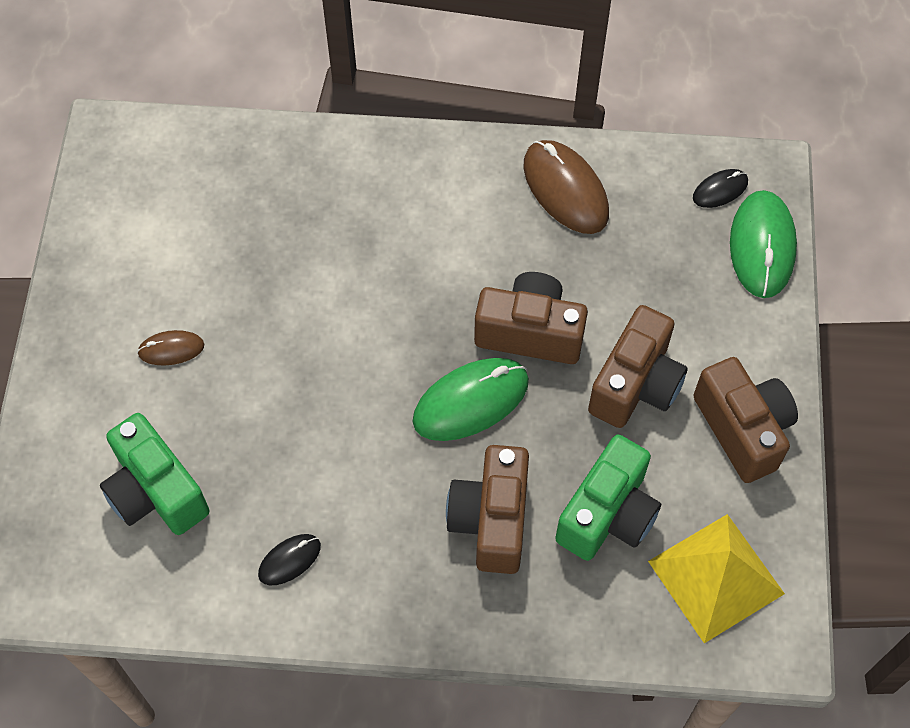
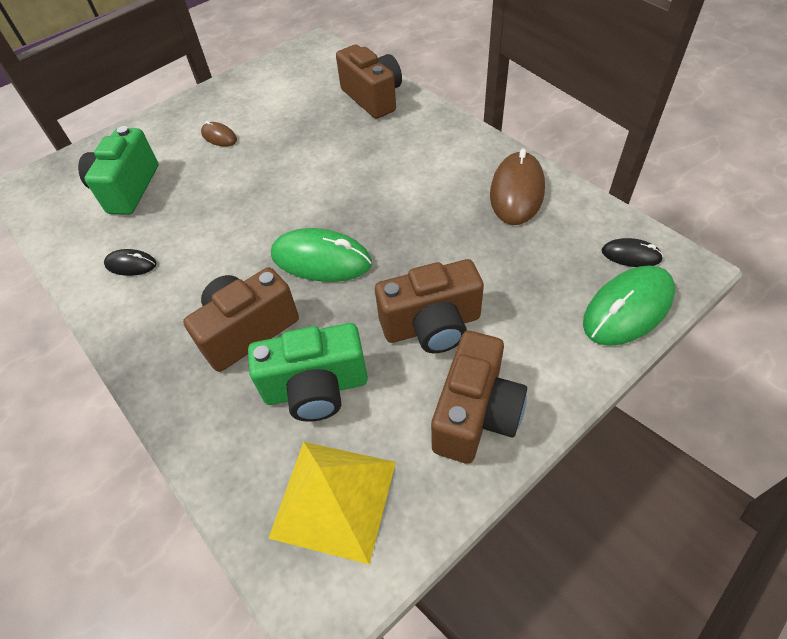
camera: 50 degrees right, 10 degrees down
(530, 332) = (401, 249): brown camera -> brown camera (373, 98)

